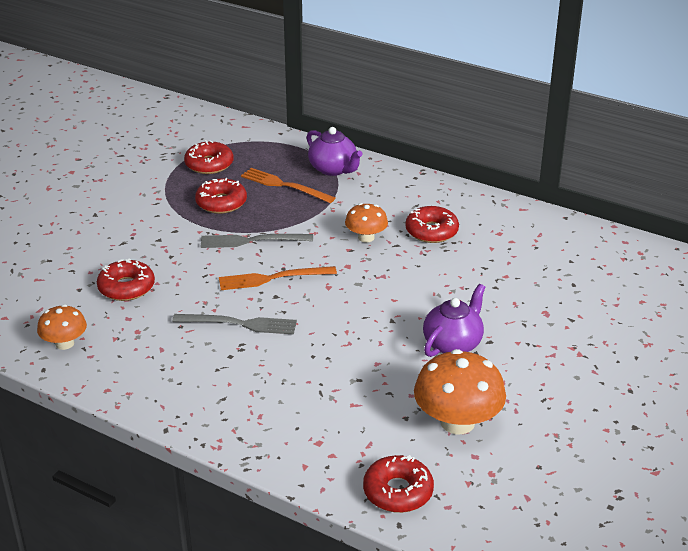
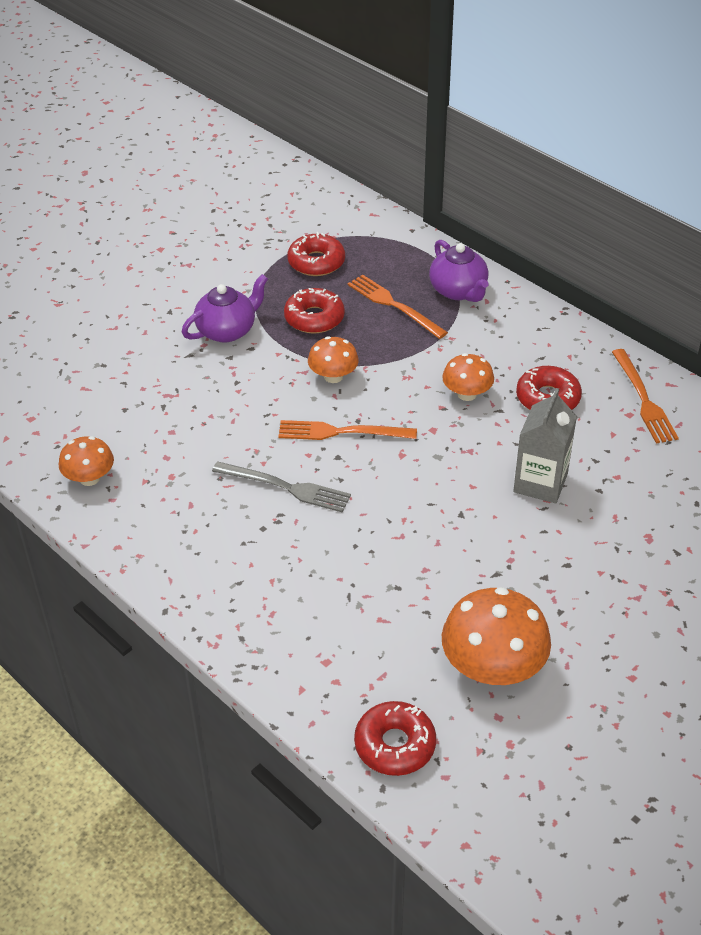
camera: 15 degrees right, 10 degrees up
(126, 287) = (176, 416): red donut -> none
(252, 241) = (333, 376): grey fork -> orange mushroom
(447, 289) = (540, 483): none -> grey carton
(453, 344) = (522, 560): purple teapot -> purple teapot (227, 330)
(506, 222) = (643, 399): none -> orange fork

